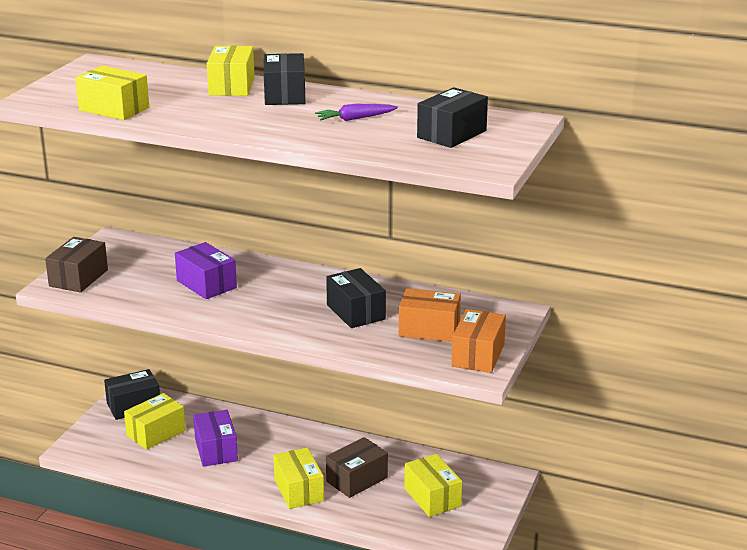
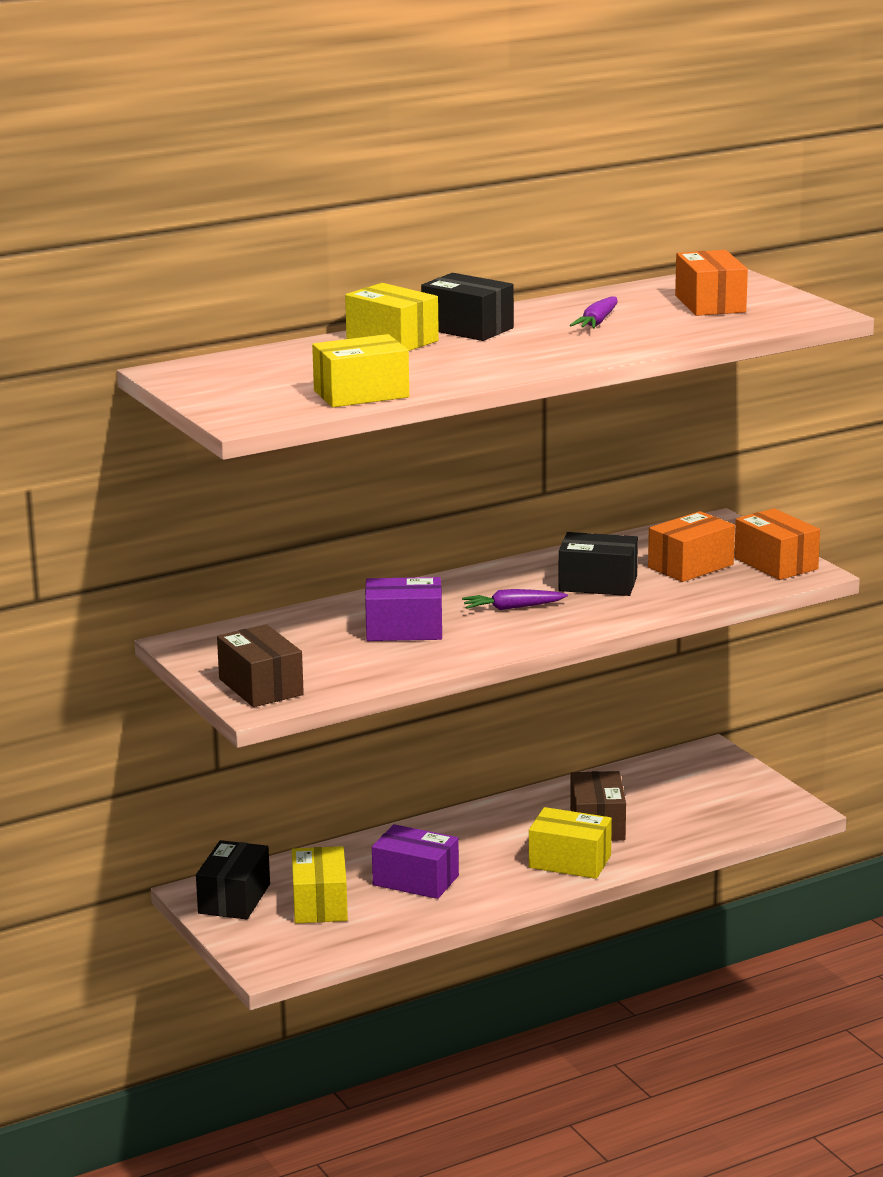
camera: 50 degrees left, 5 degrees down
(281, 301) = (512, 608): none -> purple carrot
(432, 497) = (688, 799): yellow box -> none
(452, 134) = (710, 304): black box -> orange box

